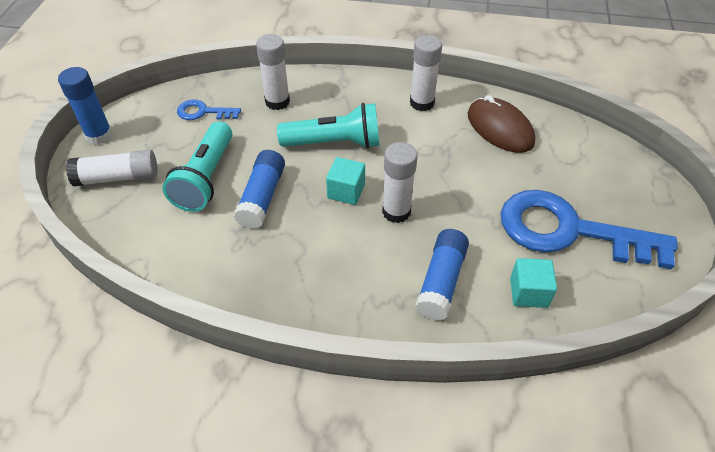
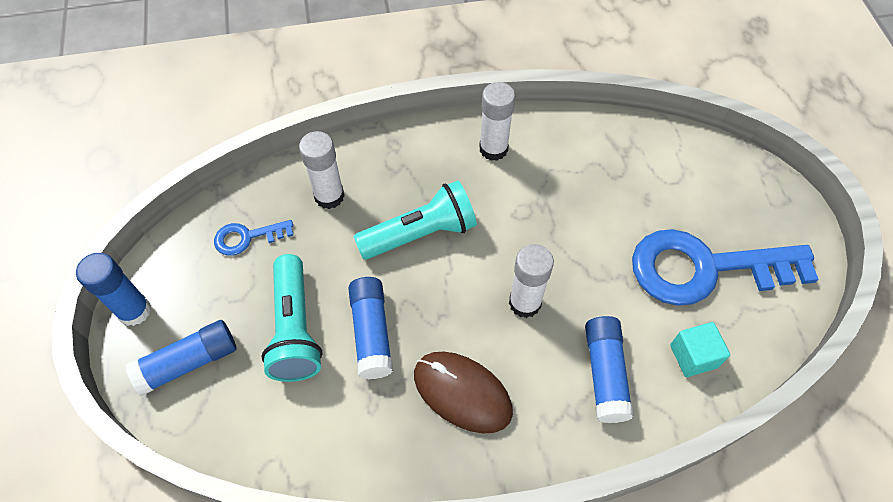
camera: 20 degrees left, 10 degrees up
(117, 177) = (188, 362): white glue stick -> blue glue stick
(346, 191) = (460, 294): turquoise cube -> none
(500, 128) = (589, 159): brown mouse -> brown mouse (462, 393)

